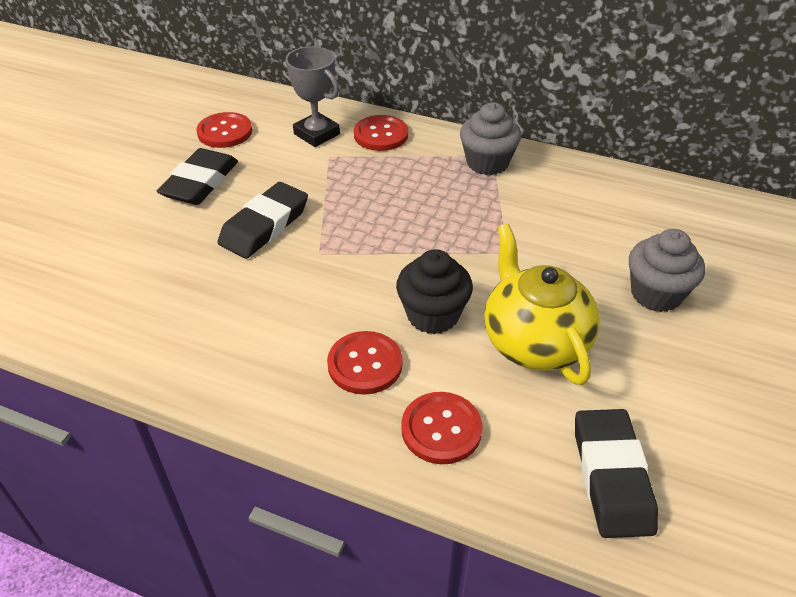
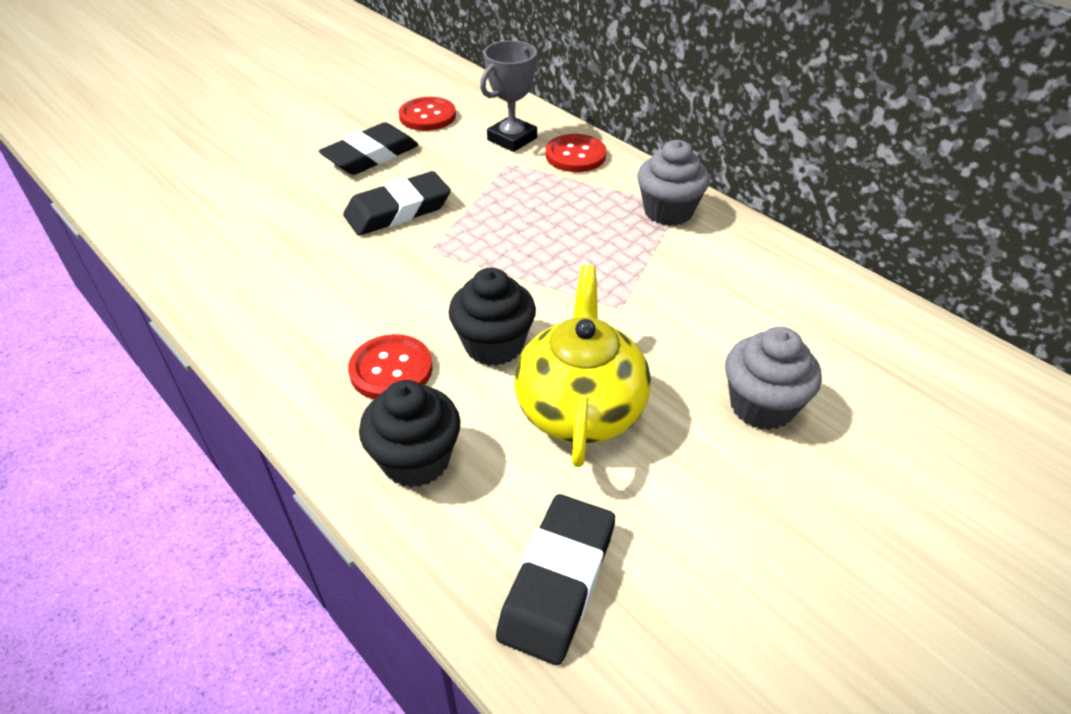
camera: 25 degrees right, 0 degrees up
(316, 134) = (512, 139): grey trophy -> grey trophy turned 60 degrees clockwise
(441, 429) = (416, 460): red button -> black cupcake

